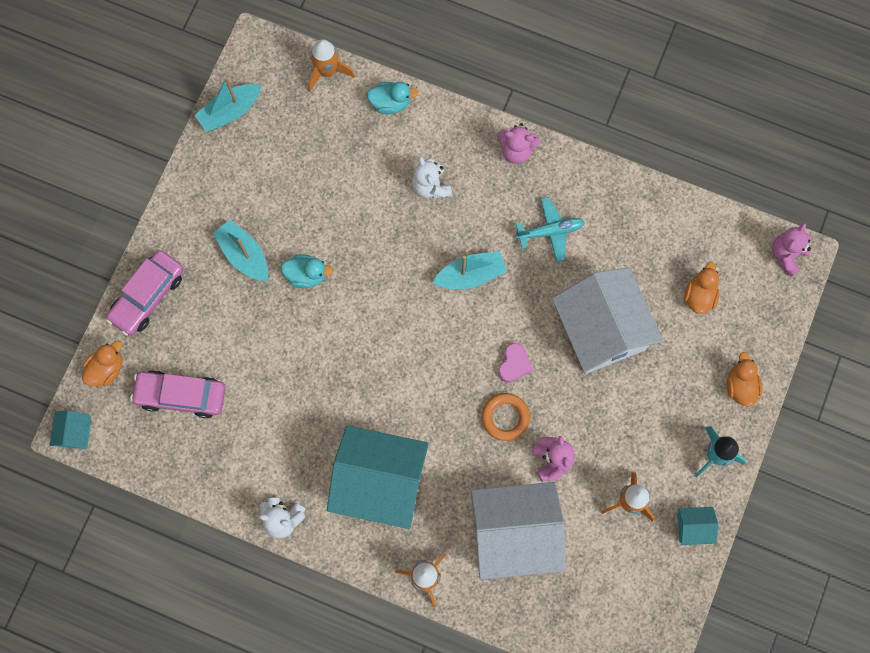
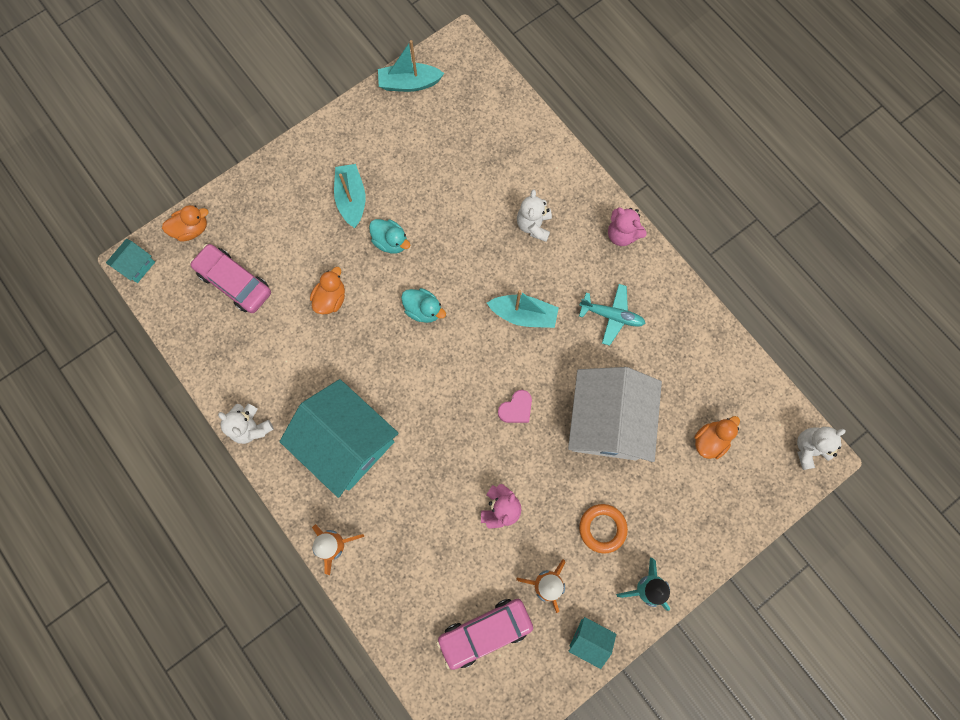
camera: 30 degrees right, 0 degrees up
(147, 296) = (258, 191): pink car -> pink car (485, 631)
(327, 71) = (504, 92): orange rocket -> none
(390, 103) = (540, 143): turquoise duck -> turquoise duck (423, 310)
(505, 417) = (482, 449): orange ring -> orange ring (602, 528)
(515, 533) = (432, 552): white house -> none
(740, 386) = (702, 539): orange duck -> orange duck (331, 299)
(787, 255) = (809, 448): pink teddy bear -> white teddy bear

